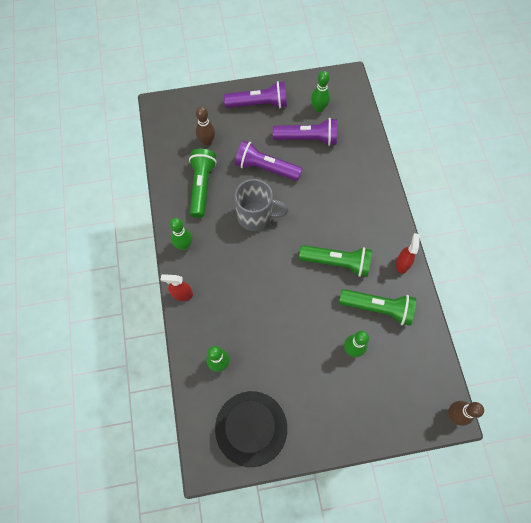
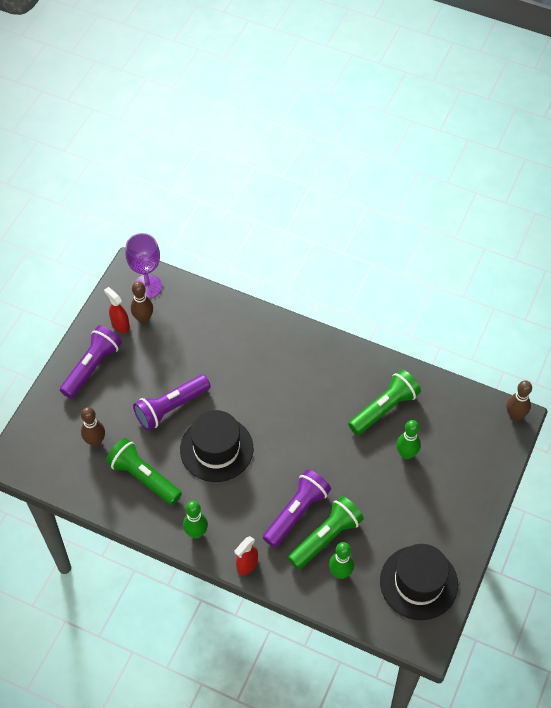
camera: 55 degrees left, 10 degrees down
(256, 216) = (216, 449): grey mug -> black hat
(307, 139) = (169, 350): purple flashlight -> purple flashlight (296, 513)
(319, 108) = (143, 318): green bowling pin -> brown bowling pin
(337, 263) = (317, 412): green flashlight -> green flashlight (326, 537)
(345, 94) = (147, 286): none -> purple goblet
(402, 264) = (358, 361): red spray bottle -> red spray bottle (120, 325)

